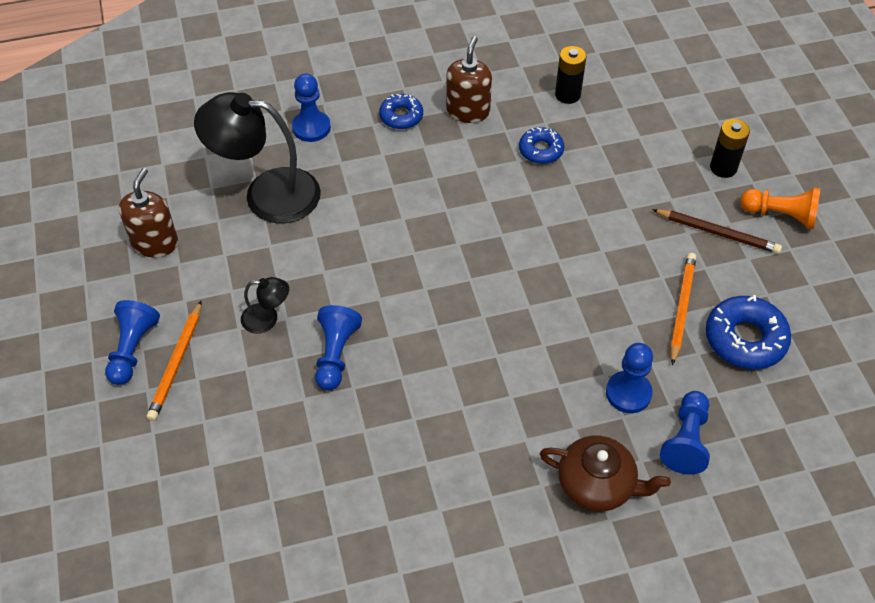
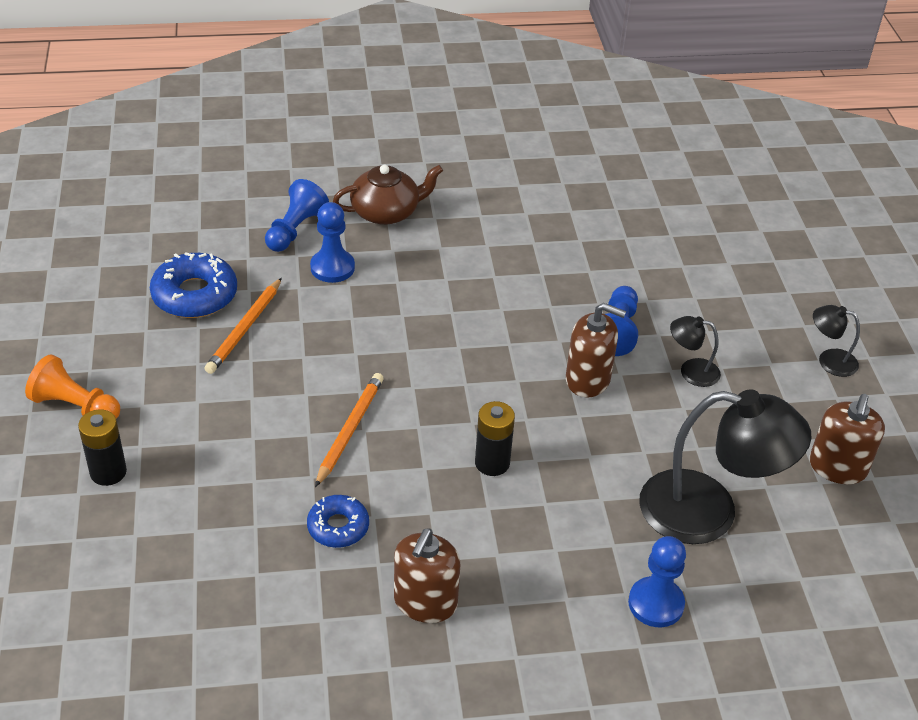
camera: 175 degrees left, 10 degrees down
(132, 349) = (829, 360): blue pawn -> black lamp
(176, 363) = (780, 343): orange pencil -> orange pencil (350, 430)
(362, 297) = (588, 379): none -> brown soap dispenser
(401, 116) = (524, 605): blue donut -> none
(567, 95) = (270, 610): black battery -> black battery (492, 463)
(597, 484) = (386, 212): brown teapot -> brown teapot turned 135 degrees clockwise
(717, 233) = (163, 396): brown pencil -> none

